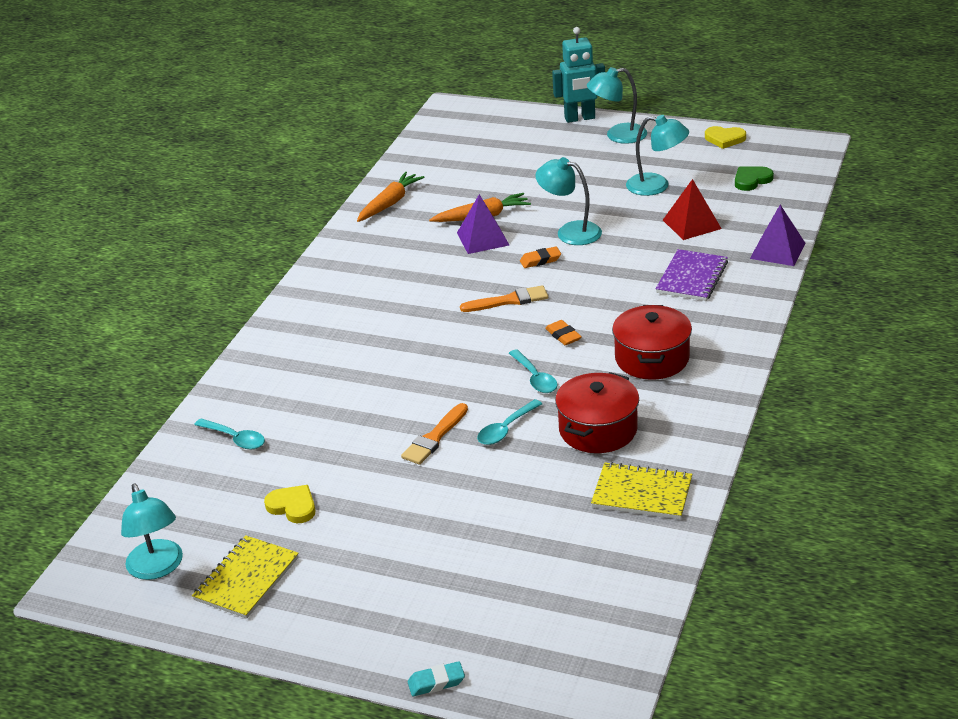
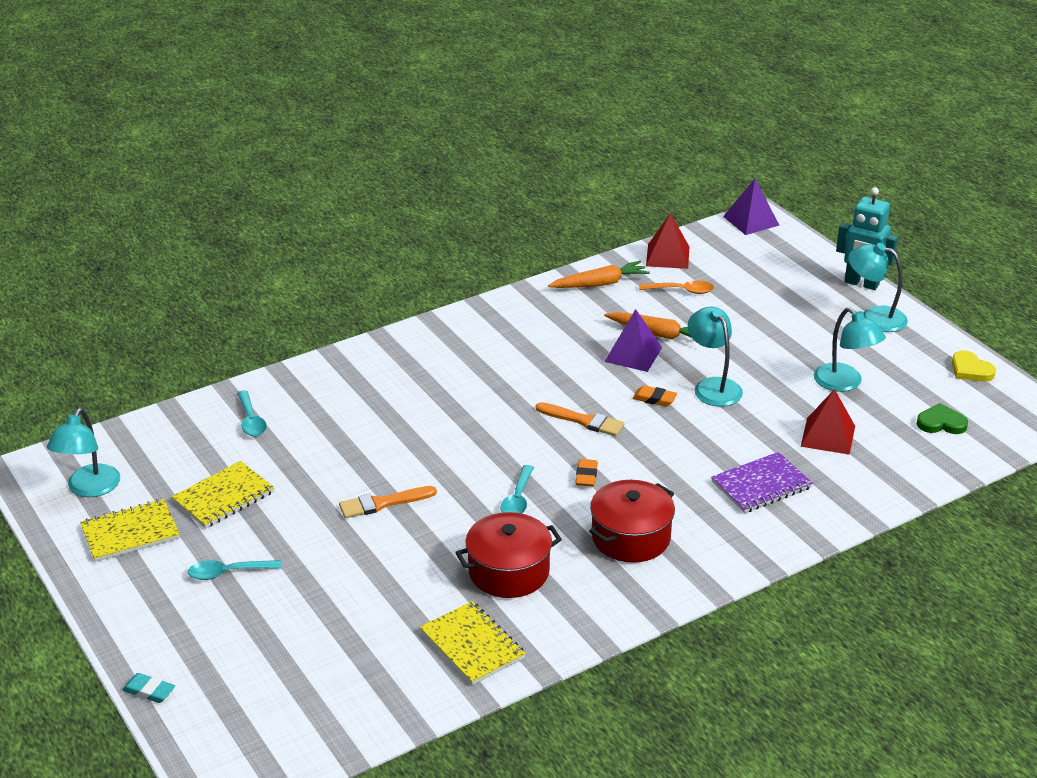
camera: 35 degrees right, 0 degrees up
(293, 506) = (223, 497): yellow heart -> yellow notebook
(415, 162) = (667, 256): none -> red pyramid
(459, 180) = (681, 291): none -> orange spoon
(506, 429) = (441, 528): turquoise spoon -> turquoise spoon (228, 573)
(777, 250) = (872, 503): purple pyramid -> purple pyramid (751, 221)

